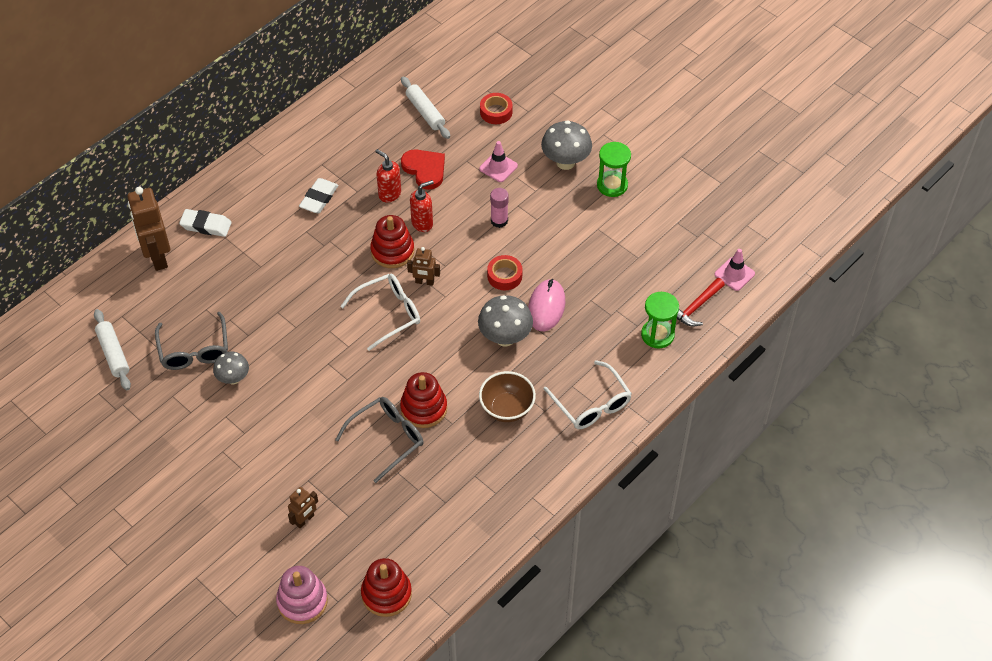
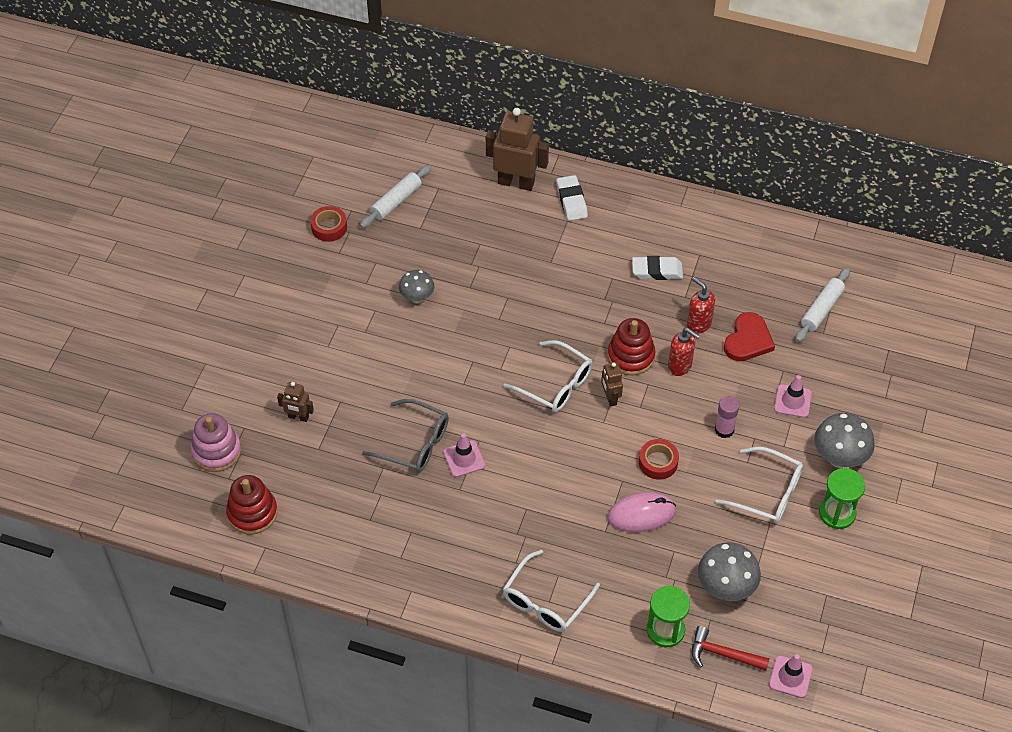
camera: 65 degrees right, 0 degrees up
(157, 256) = (516, 182): brown robot -> brown robot turned 60 degrees clockwise
(194, 350) = (431, 256): grey glasses -> none
(389, 194) = (698, 324): red soap dispenser -> red soap dispenser turned 60 degrees counterclockwise
(424, 408) = (464, 459): red stacking toy -> pink traffic cone
(496, 112) = (864, 369): red tape -> red tape (329, 227)
(505, 338) = (583, 493): grey mushroom -> grey mushroom (725, 588)
(507, 408) = (500, 528): brown bowl -> none
(571, 218) = (768, 493): none -> white glasses

